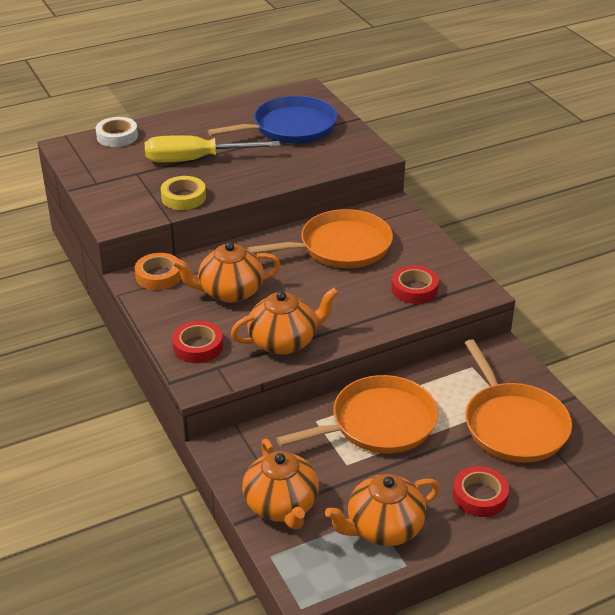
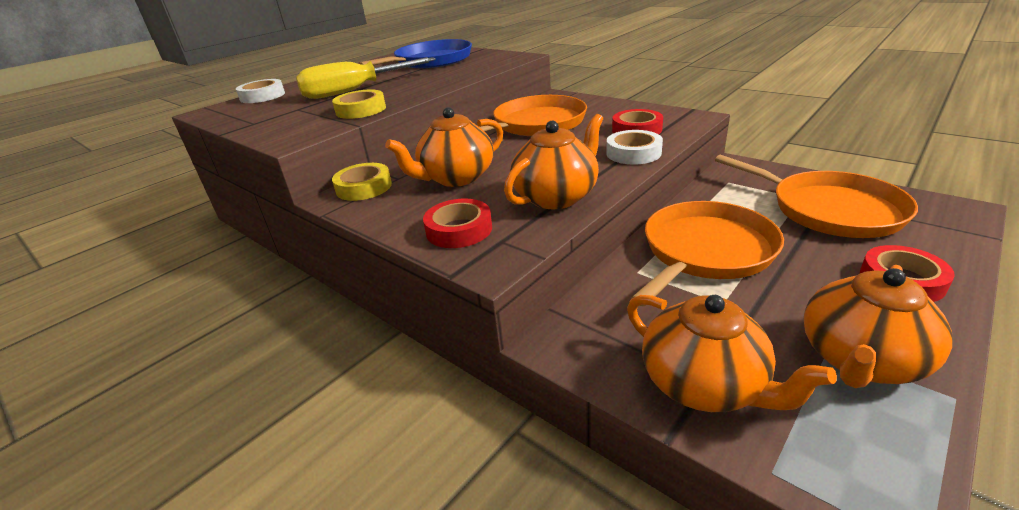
camera: 20 degrees left, 5 degrees down
(158, 276) = (364, 187): orange tape -> yellow tape
(381, 317) = (633, 153): none -> white tape

